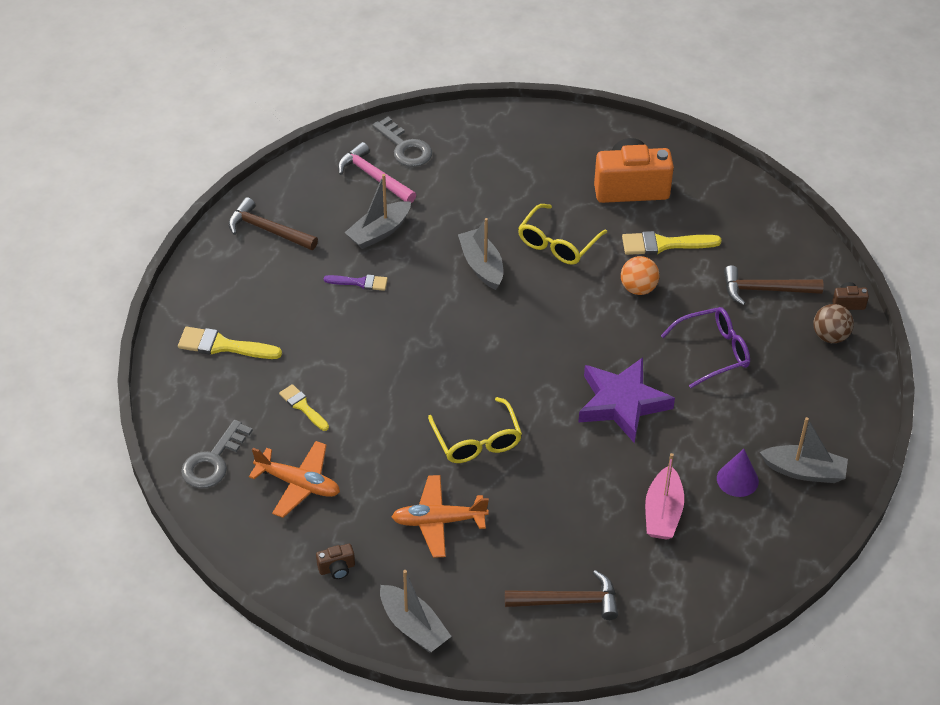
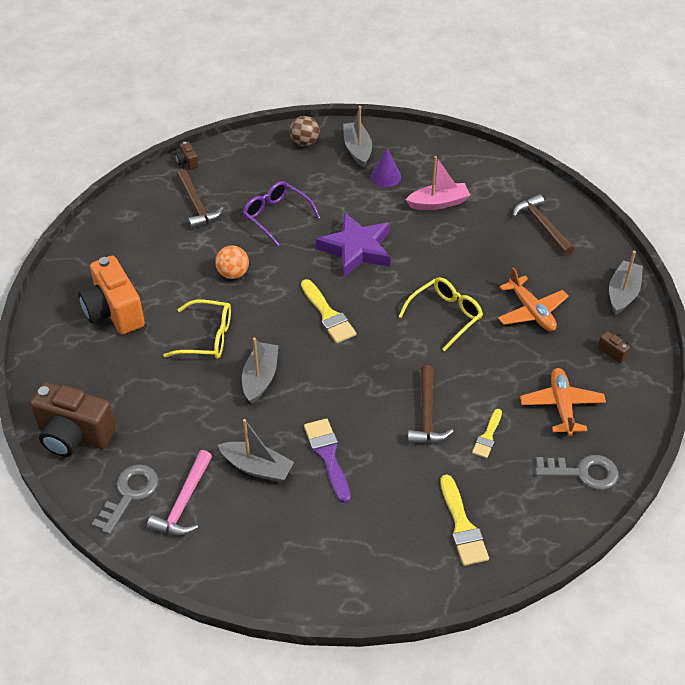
camera: 115 degrees left, 0 degrees up
(267, 230) = (301, 560): brown hammer -> brown hammer (426, 415)
(360, 282) = (328, 456): purple brush -> purple brush, size x1.58
(481, 265) = (260, 378): grey boat -> grey boat turned 150 degrees clockwise
(490, 129) = (74, 435): none -> brown camera
(664, 244) = (174, 272): yellow brush -> yellow brush (328, 315)
(830, 336) = (226, 164): brown ball -> brown ball (304, 142)

